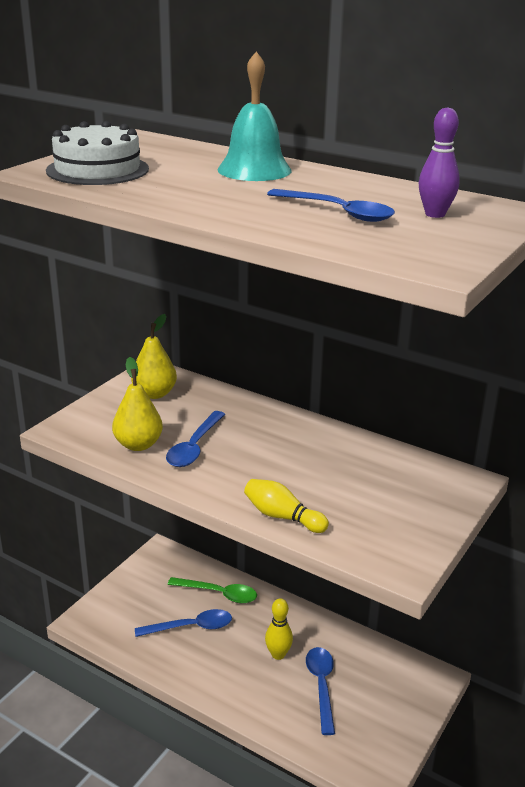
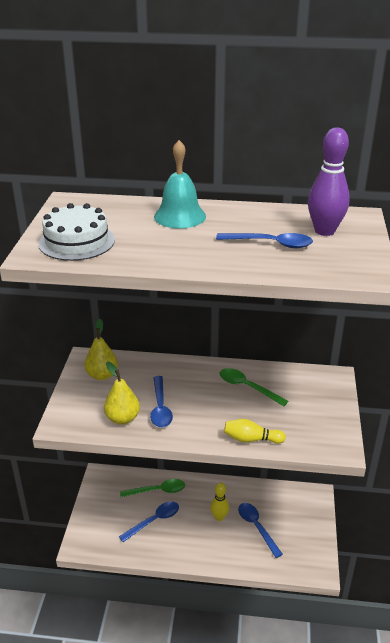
camera: 25 degrees left, 5 degrees up
(328, 457) = (247, 387): none -> green spoon
(435, 214) = (324, 231): purple bowling pin -> purple bowling pin, size x1.57

